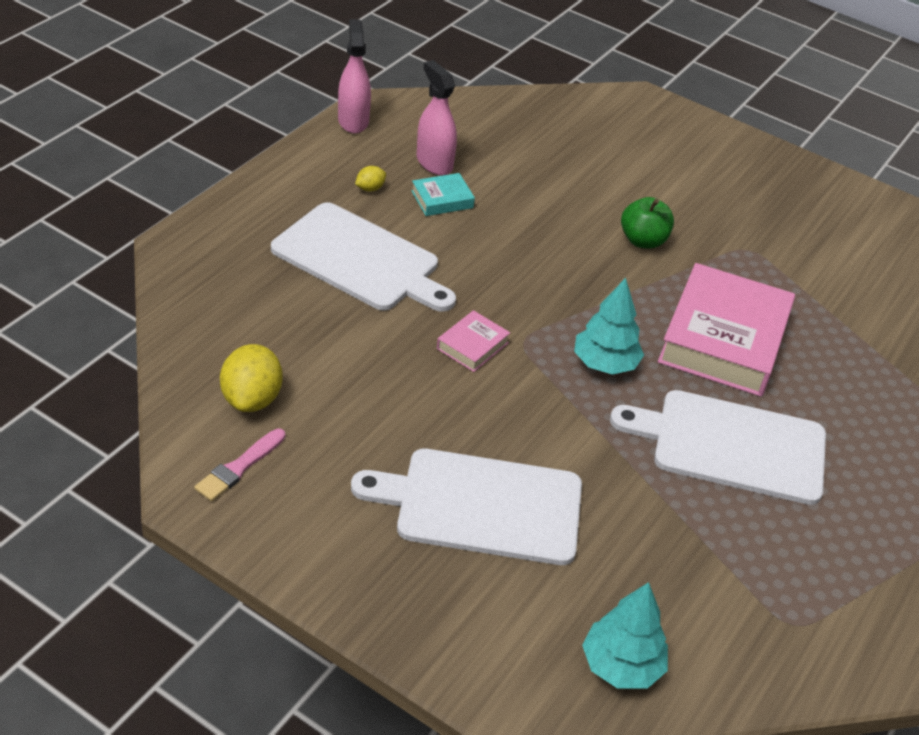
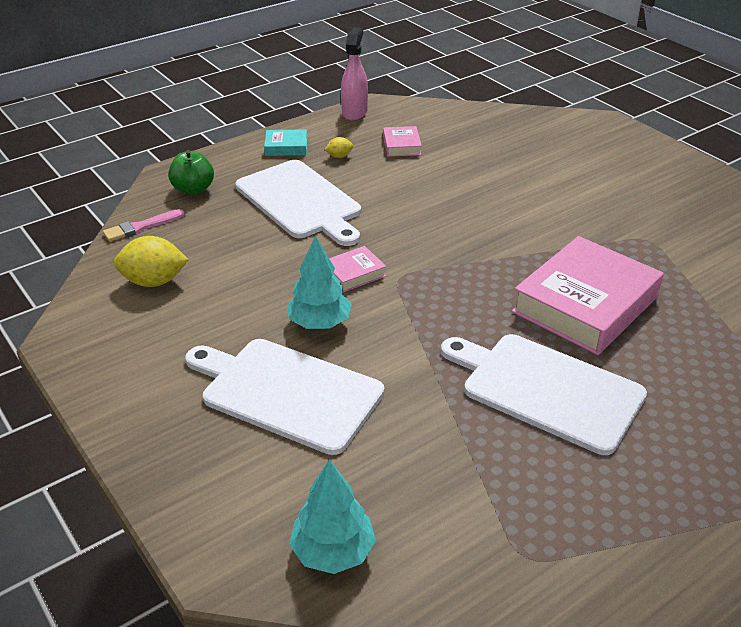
camera: 25 degrees right, 5 degrees down
(239, 467) = (111, 327): pink brush -> pink brush (141, 227)
(252, 399) = (154, 281): yellow lemon -> yellow lemon turned 60 degrees clockwise
(434, 163) = (401, 145): pink spray bottle -> pink book
(442, 199) = (392, 170): turquoise book -> turquoise book (286, 147)
(605, 364) = (462, 305): turquoise tree -> turquoise tree (319, 323)
(643, 241) = (550, 220): green apple -> green apple (193, 189)

